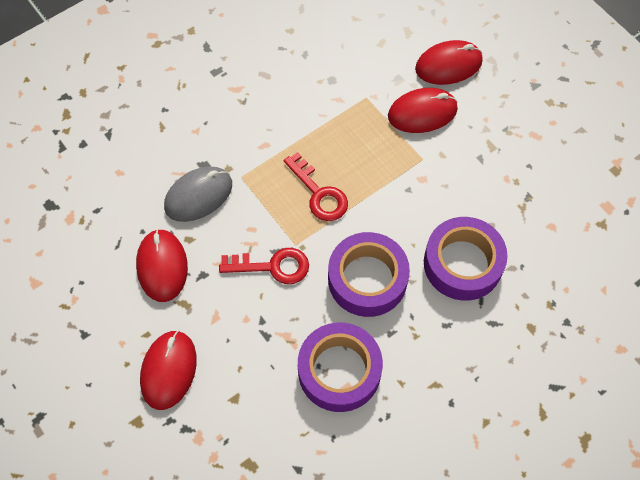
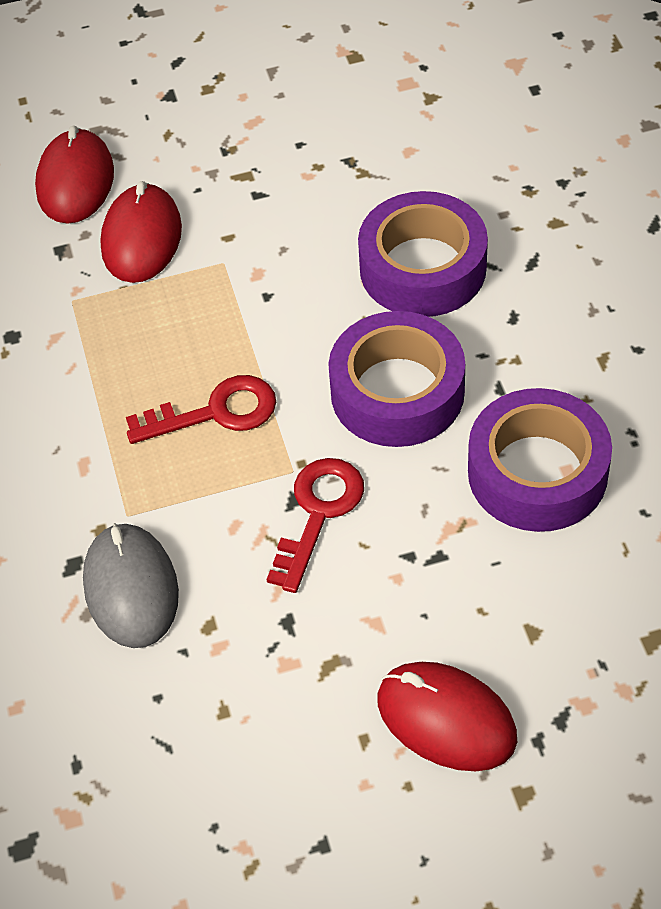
camera: 65 degrees left, 10 degrees down
(162, 266) = (243, 681): red mouse -> none

